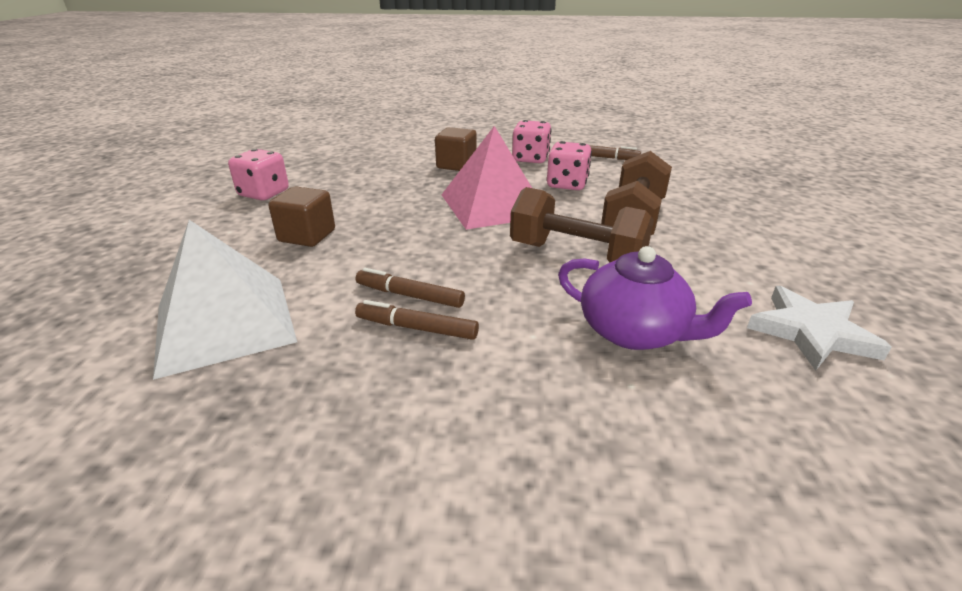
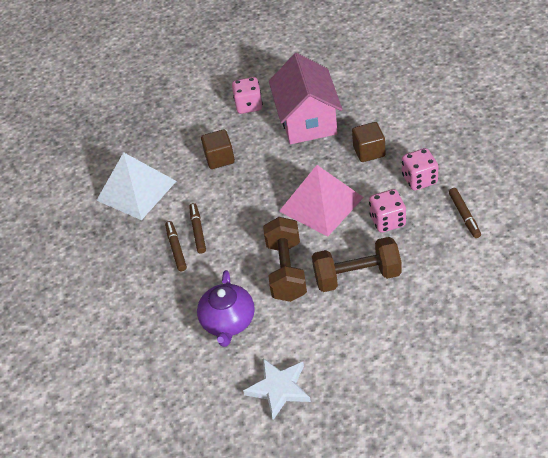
camera: 65 degrees right, 15 degrees up
(356, 175) = (307, 120): none -> pink house

